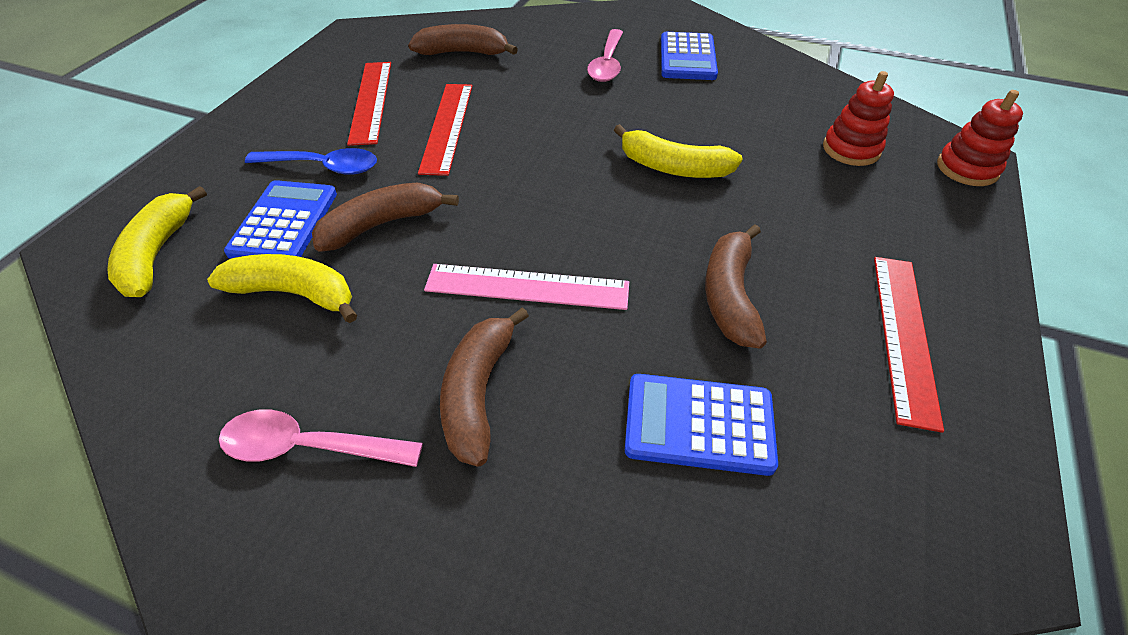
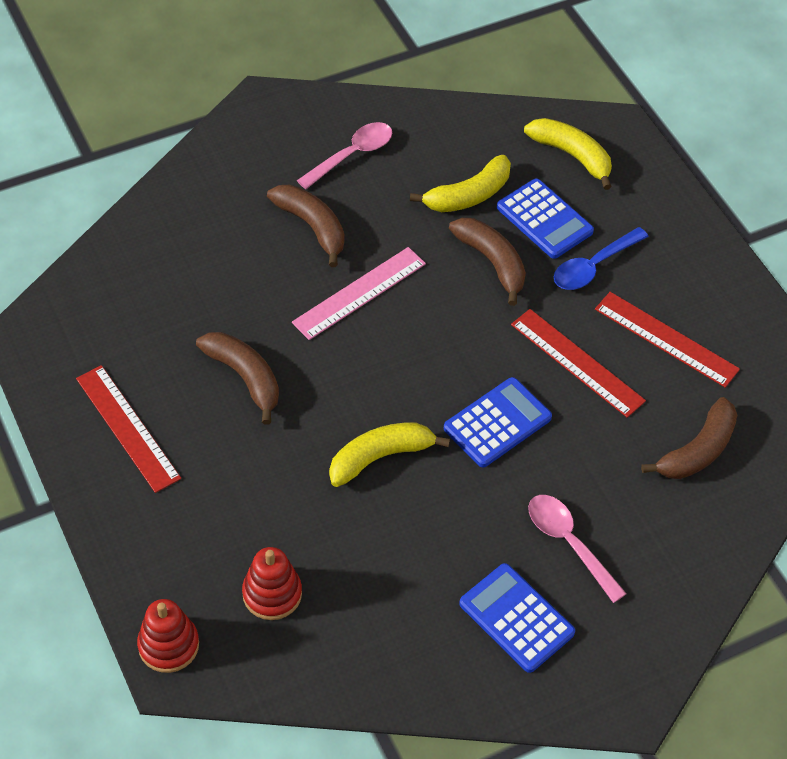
camera: 130 degrees right, 5 degrees up
(382, 224) = (492, 262): brown banana -> brown banana turned 45 degrees counterclockwise
(699, 424) = (196, 292): blue calculator -> blue calculator (497, 423)

